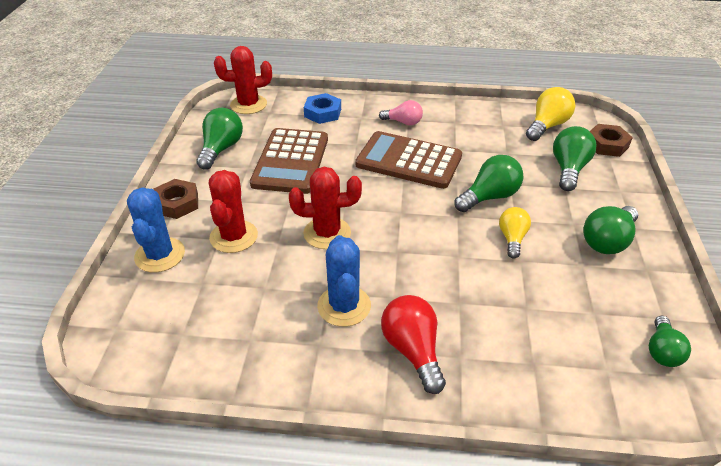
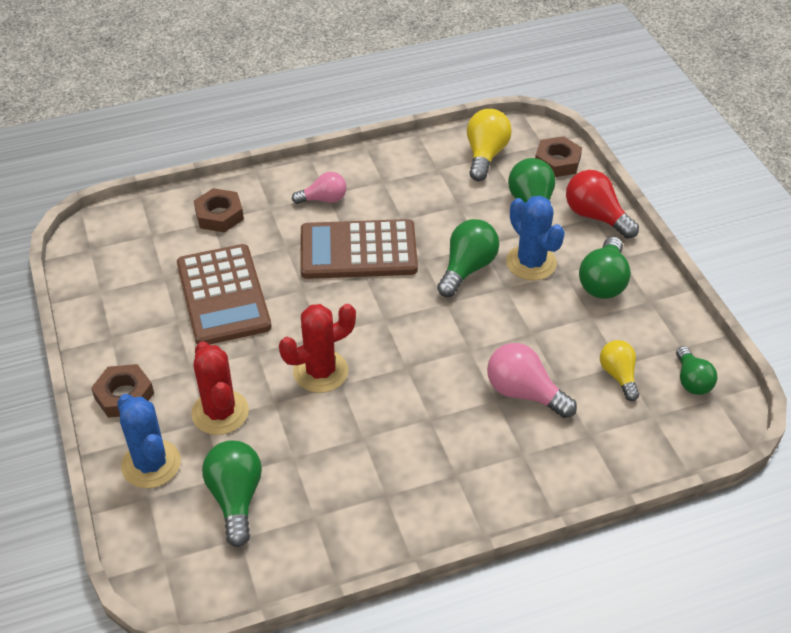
camera: 25 degrees left, 5 degrees up
(221, 149) = (126, 306): green light bulb -> green light bulb (236, 498)
(248, 105) = (117, 231): red cactus -> none
(322, 113) = (219, 215): blue nut -> brown nut
(344, 306) = (386, 446): blue cactus -> blue cactus (531, 263)
(413, 350) = (477, 465): red light bulb -> red light bulb (596, 216)
(488, 306) = (524, 393): none -> pink light bulb
(512, 238) = (512, 311): yellow light bulb -> yellow light bulb (618, 375)

